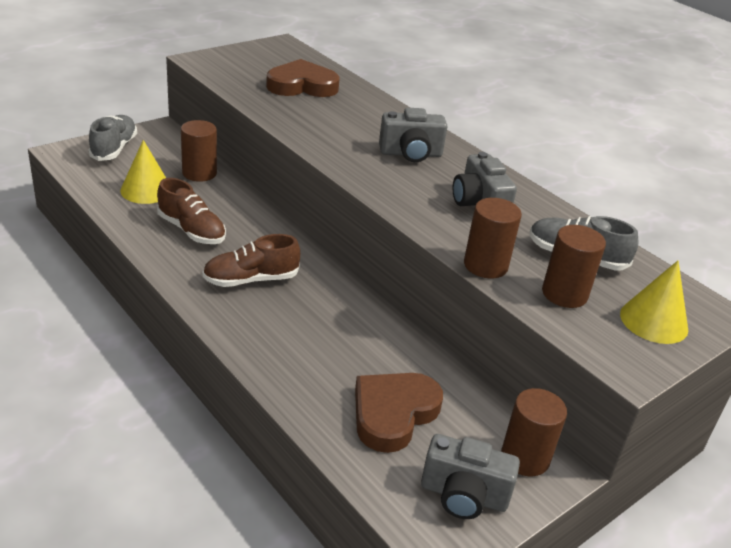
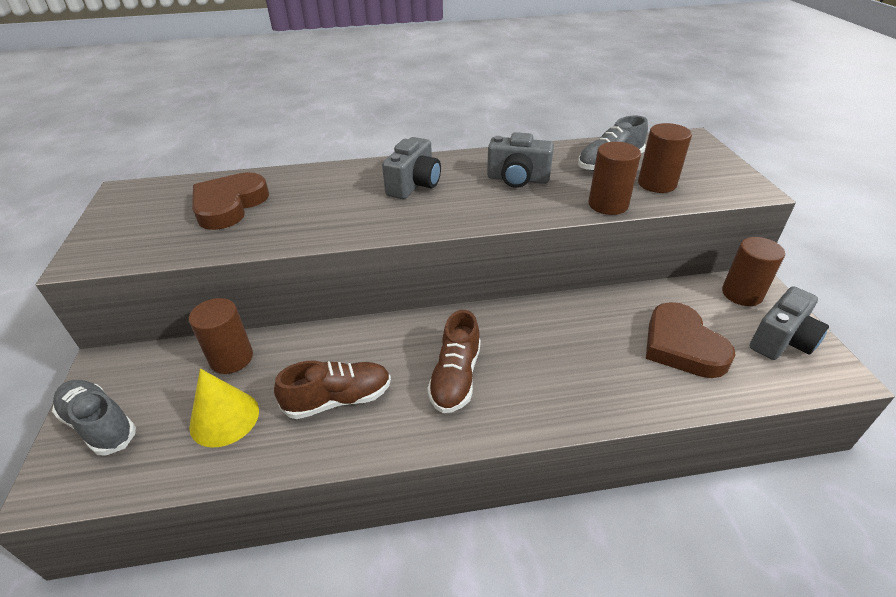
camera: 55 degrees left, 5 degrees up
(654, 321) = (697, 162): yellow cone -> none

